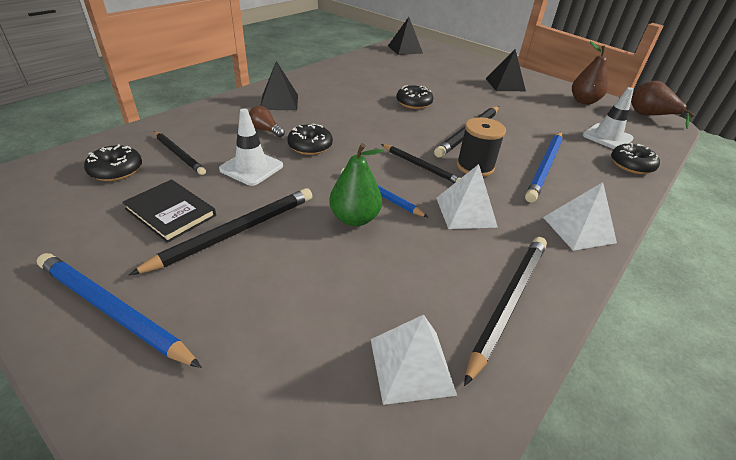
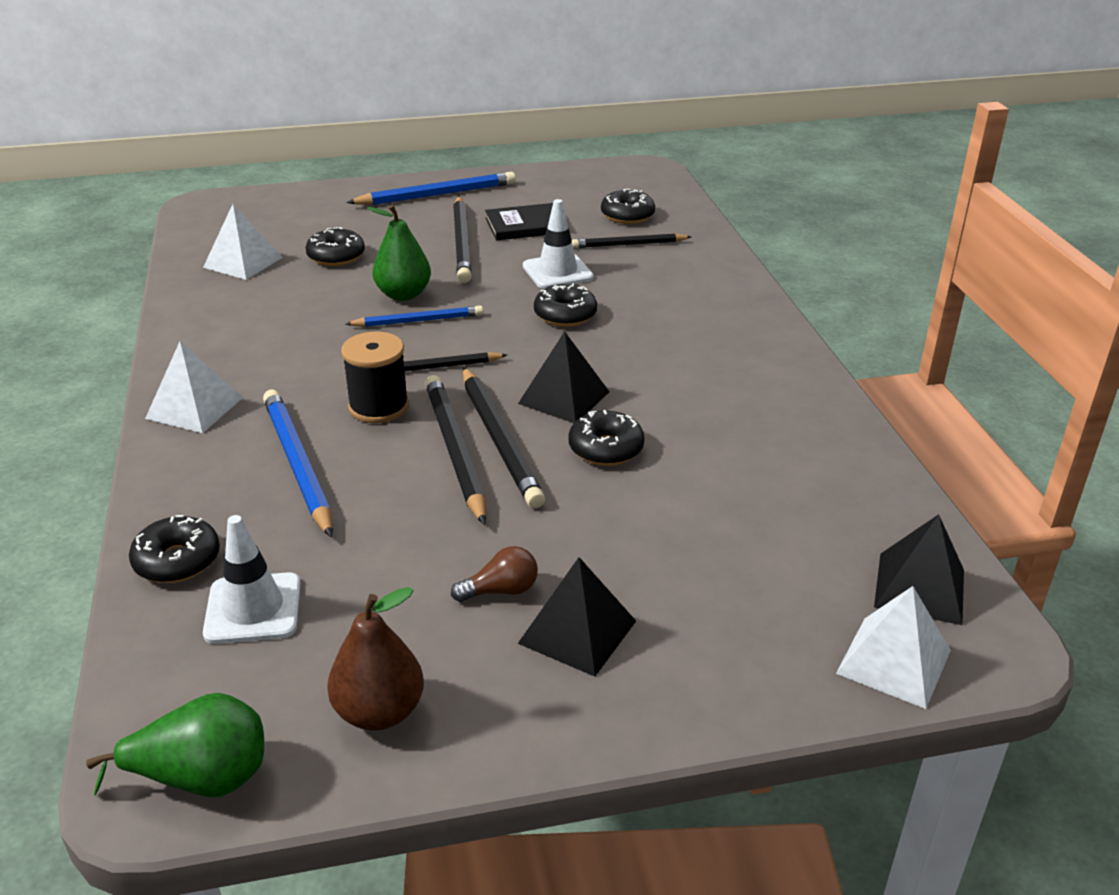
camera: 130 degrees right, 5 degrees down
(265, 130) = (638, 300): brown light bulb -> brown light bulb (501, 590)
(279, 102) = (718, 331): black pyramid -> black pyramid (564, 397)
(331, 297) = (336, 256): none -> black donut
(465, 212) = (323, 355): white pyramid -> white pyramid (894, 661)
(508, 303) = (212, 318): black pencil -> black pencil (499, 440)
(649, 116) = (202, 779): brown pear -> green pear

